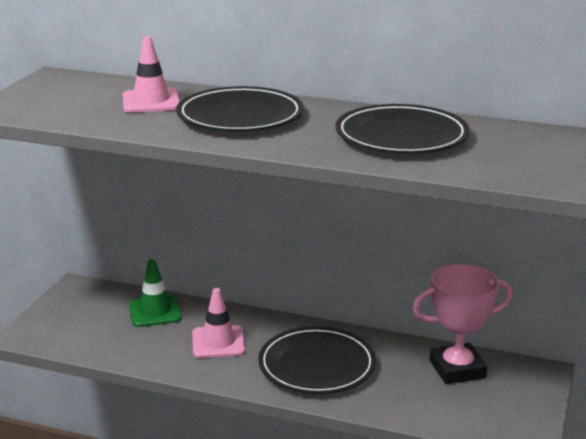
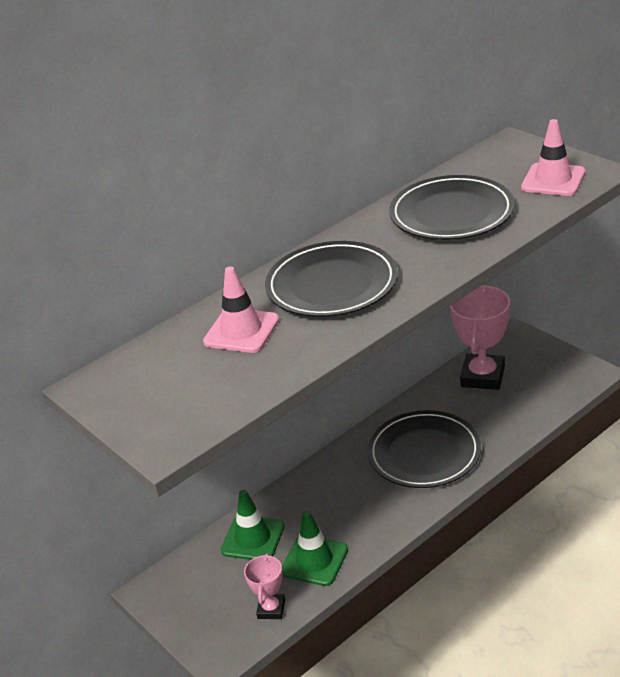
camera: 55 degrees left, 10 degrees up
(82, 343) = (271, 609): none -> pink trophy
(146, 347) = (314, 561): none -> green traffic cone
(218, 342) = (342, 507): pink traffic cone -> pink traffic cone (553, 180)

